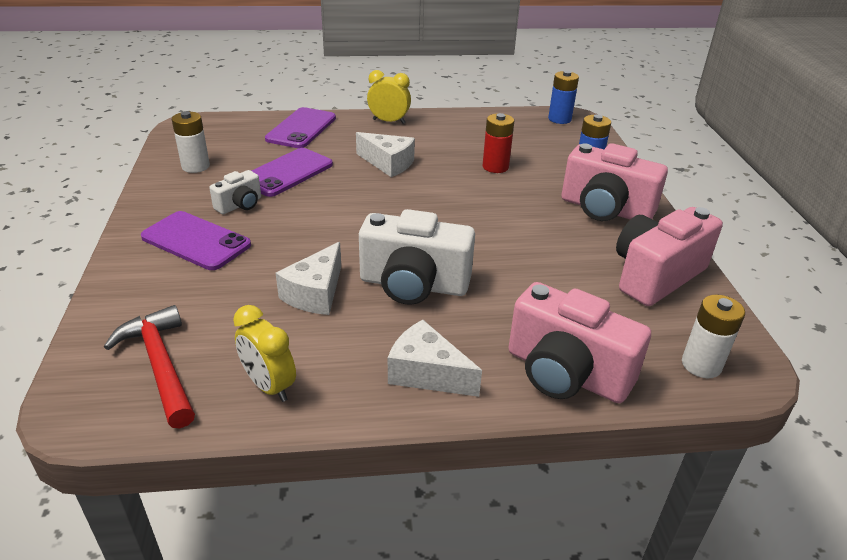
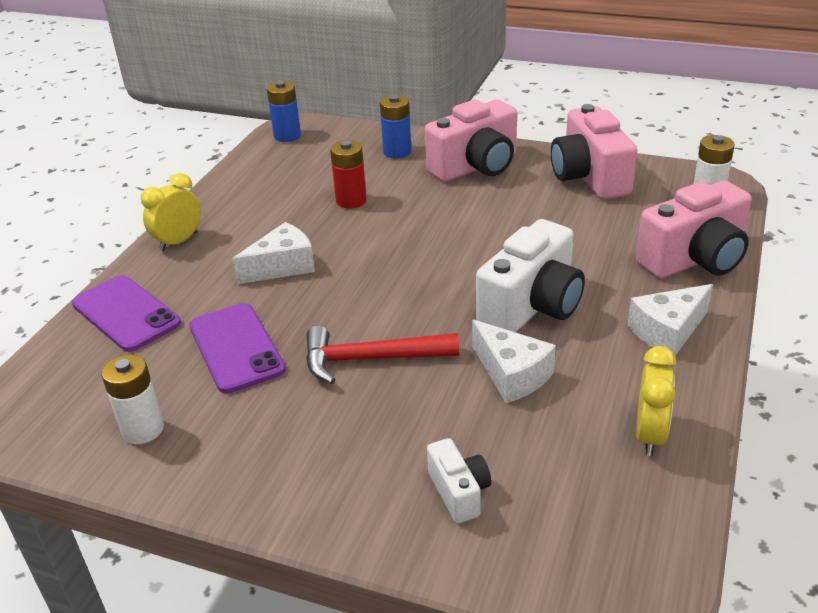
camera: 60 degrees left, 0 degrees up
(161, 365) = (585, 514): red hammer -> red hammer (371, 359)
(196, 241) = (345, 454): purple phone -> none
(240, 205) = (285, 402): white camera -> white camera (459, 492)
(269, 386) = (650, 435): yellow clock -> yellow clock turned 60 degrees counterclockwise

